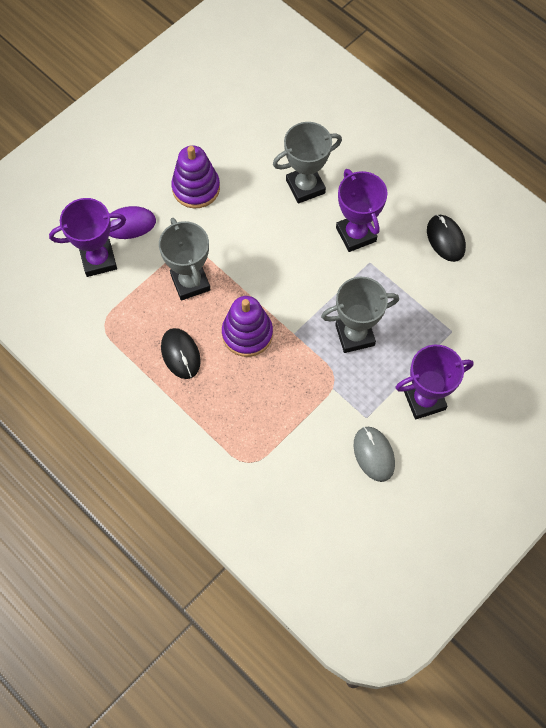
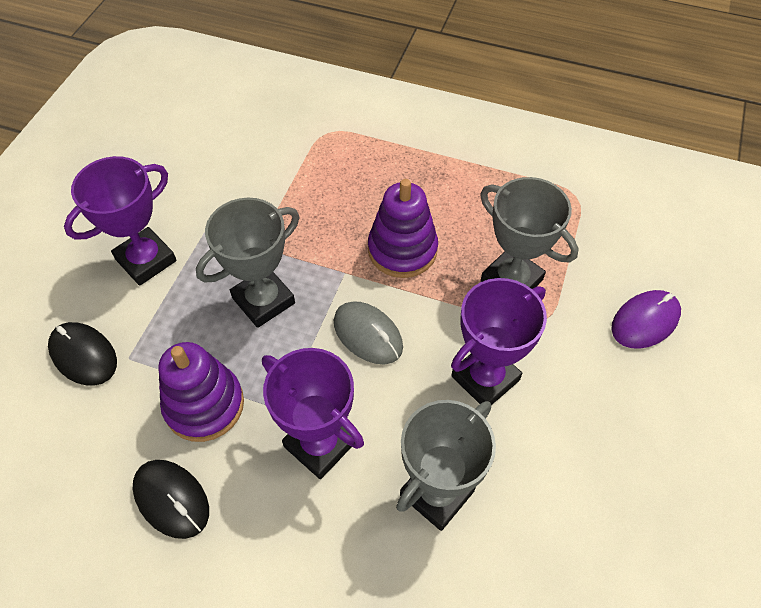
camera: 155 degrees right, 10 degrees down
(98, 260) = (643, 261): purple trophy -> purple trophy (485, 378)
(180, 354) = (466, 199): black mouse -> black mouse (83, 355)
(196, 188) = (598, 414): purple stacking toy -> purple stacking toy (204, 405)
(374, 454) = (191, 185): grey mouse -> grey mouse (368, 334)

